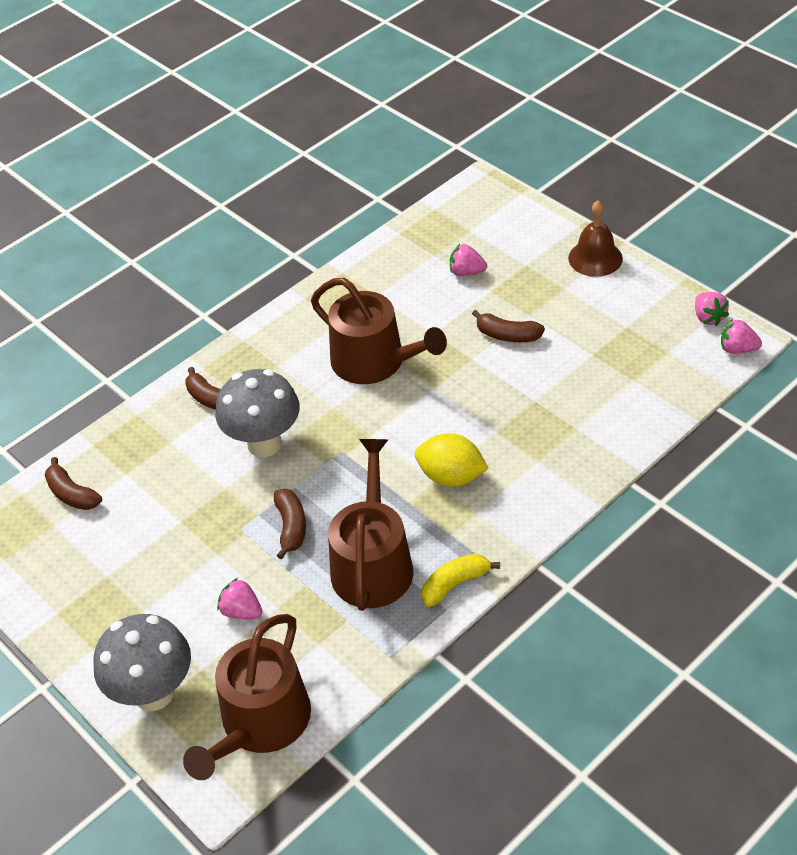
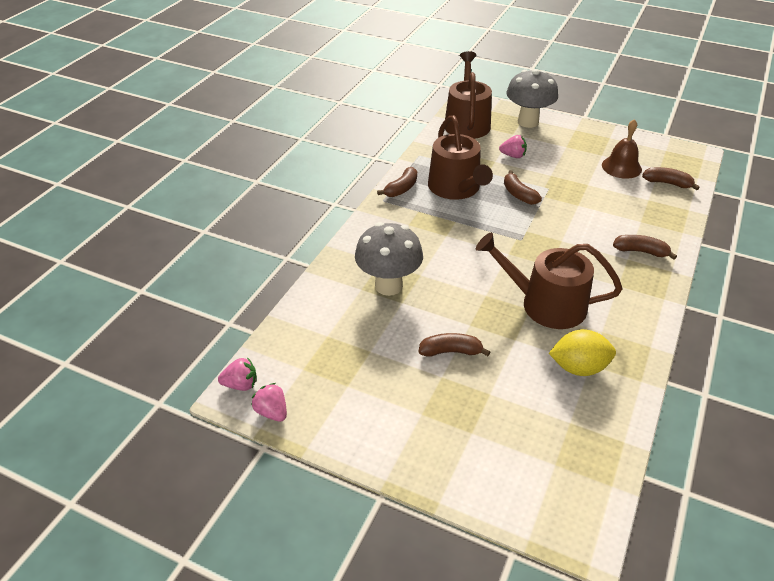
camera: 155 degrees right, 5 degrees down
(264, 444) = (577, 233): grey mushroom -> grey mushroom (388, 286)
(451, 477) = (436, 240): yellow lemon -> yellow lemon (578, 367)
(455, 584) = (401, 189): yellow banana -> brown banana
(466, 272) = (524, 409): pink strawberry -> none
(595, 258) = (404, 458): brown bell -> brown bell (621, 167)

